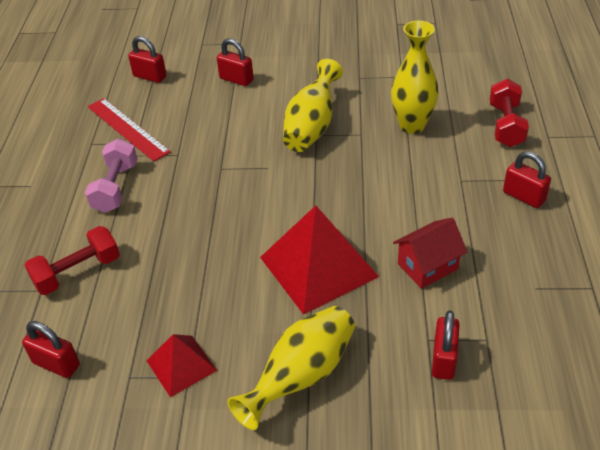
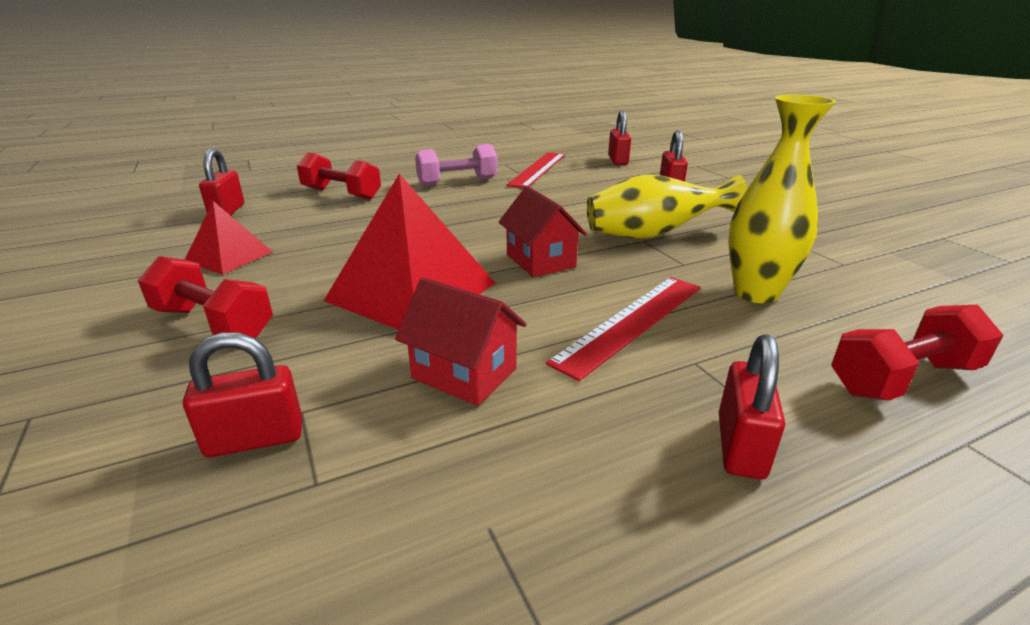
camera: 60 degrees right, 15 degrees down
(301, 376) = (214, 323): yellow vase -> red dumbbell
(314, 193) = (540, 261): none -> red house
(413, 185) = (631, 322): none -> red ruler

